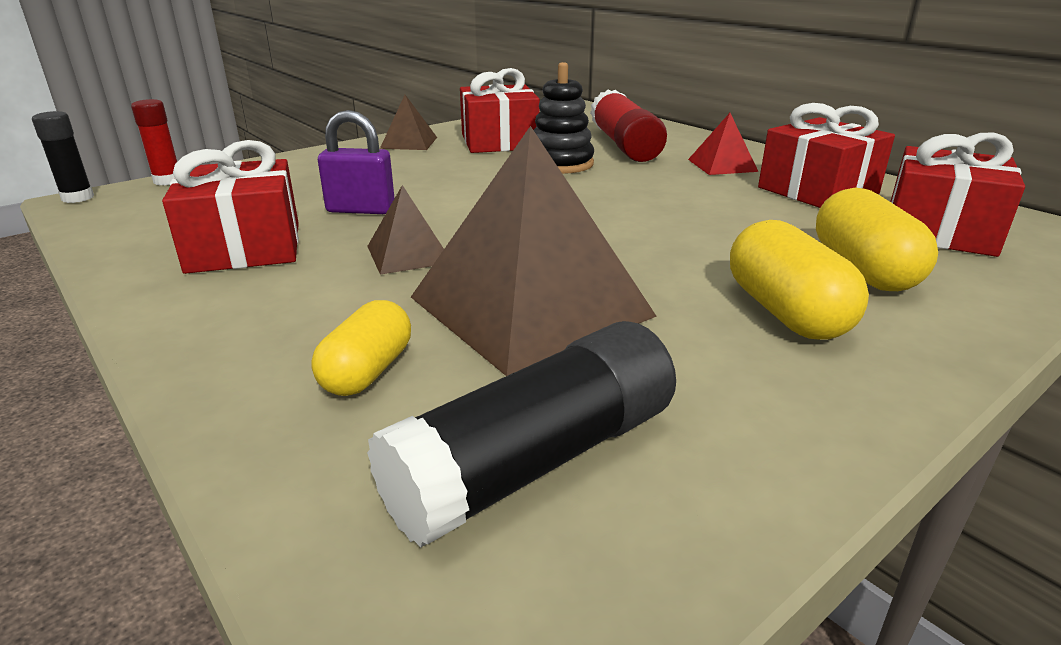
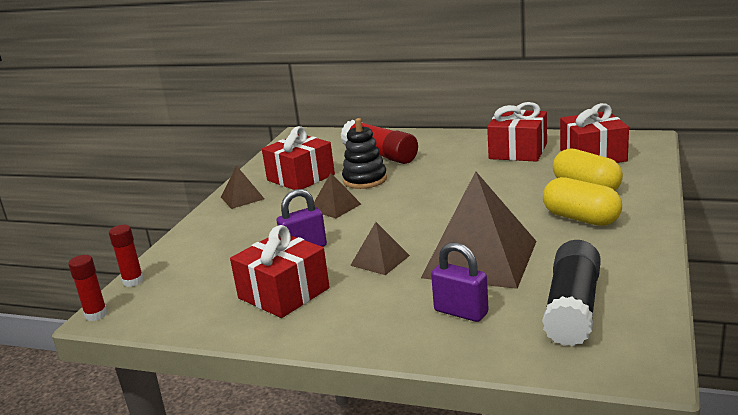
camera: 30 degrees left, 5 degrees down
(78, 198) = (96, 315): black glue stick -> red glue stick
(367, 371) = (461, 312): yellow capsule -> purple padlock
(477, 179) = (335, 207): none -> brown pyramid
(722, 165) = (452, 151): red pyramid -> none

